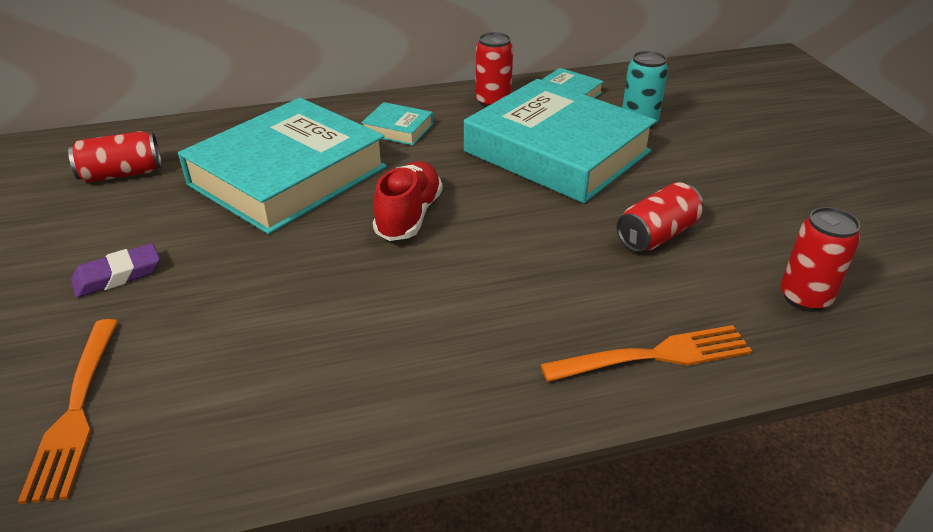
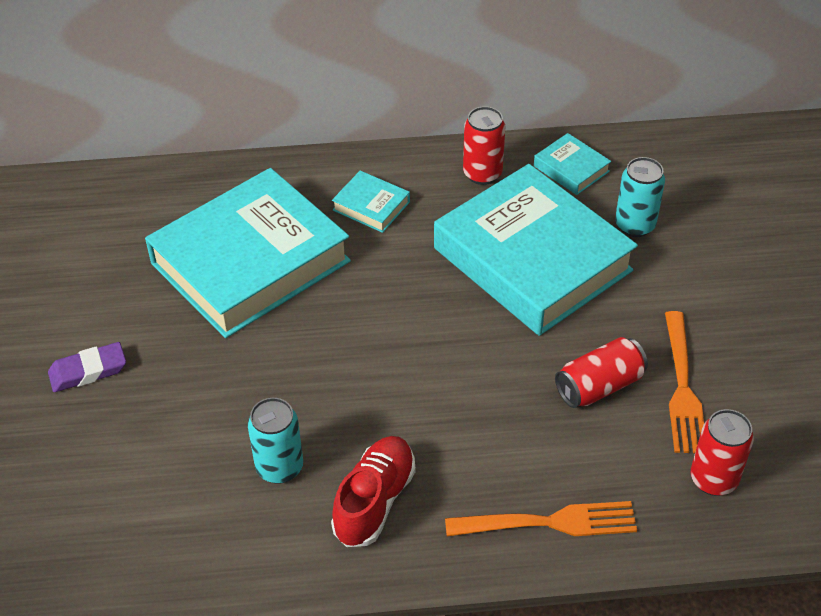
camera: 10 degrees right, 10 degrees up
(76, 410) = (59, 508): orange fork -> orange fork (682, 386)
(122, 174) = (89, 241): red can -> none
(342, 339) = (279, 467): none -> turquoise can
(409, 216) = (362, 331): red shoe -> red shoe (374, 501)

